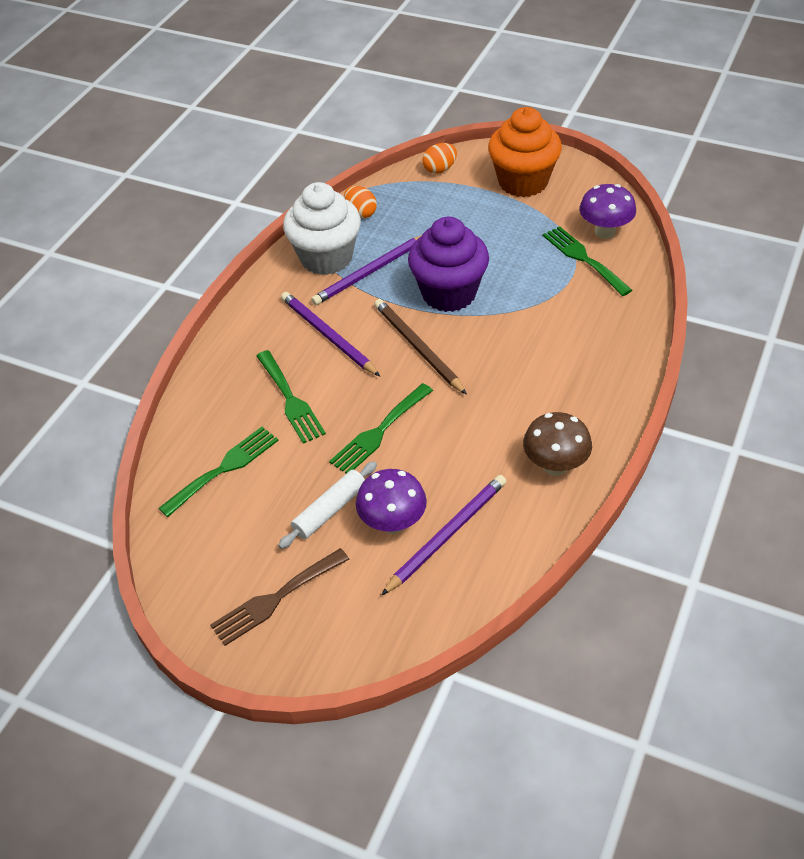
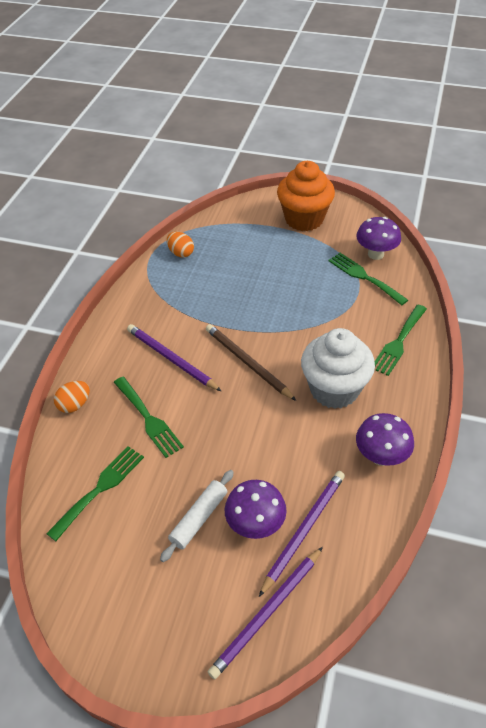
camera: 10 degrees left, 0 degrees up
(275, 599) = (164, 611): brown fork -> none
(326, 258) = (159, 292): white cupcake -> white cupcake (334, 389)
(370, 272) = (197, 302): purple pencil -> purple pencil (267, 613)
(379, 432) = (229, 441): green fork -> green fork (398, 342)
(440, 169) = (237, 213): orange egg -> orange egg (74, 405)
(449, 293) = (264, 314): purple cupcake -> none
(555, 465) = (381, 456): brown mushroom -> purple mushroom

